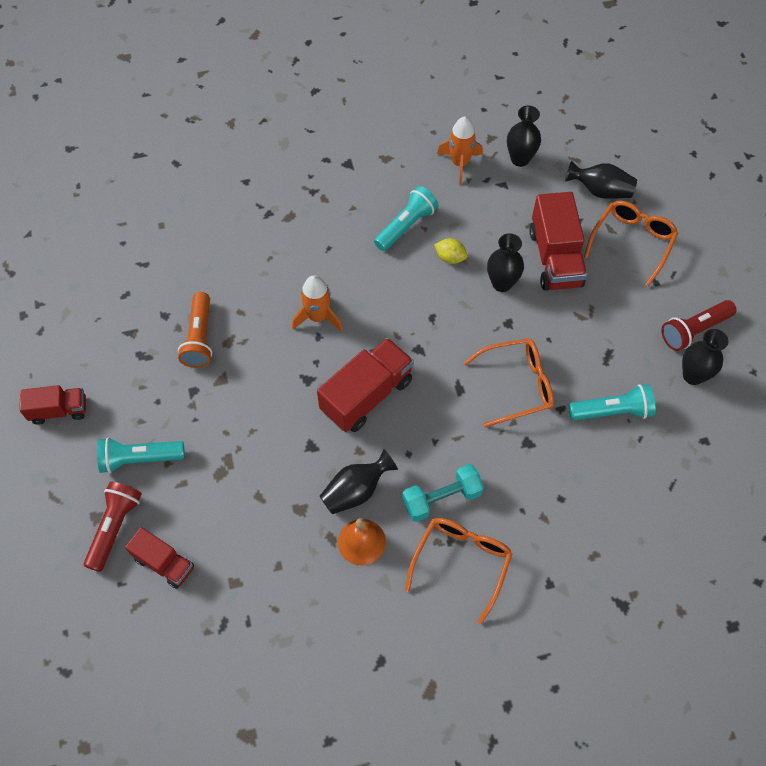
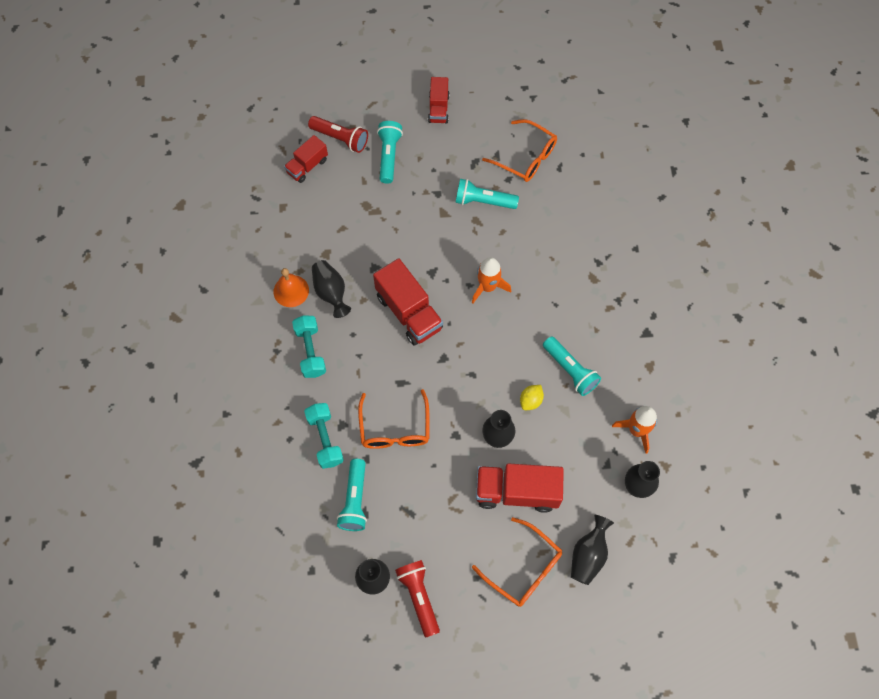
camera: 100 degrees right, 5 degrees up
(200, 338) = (483, 201): orange flashlight -> turquoise flashlight
(461, 562) = (258, 355): orange glasses -> orange glasses (526, 157)
(550, 458) = (325, 439): none -> turquoise dumbbell

